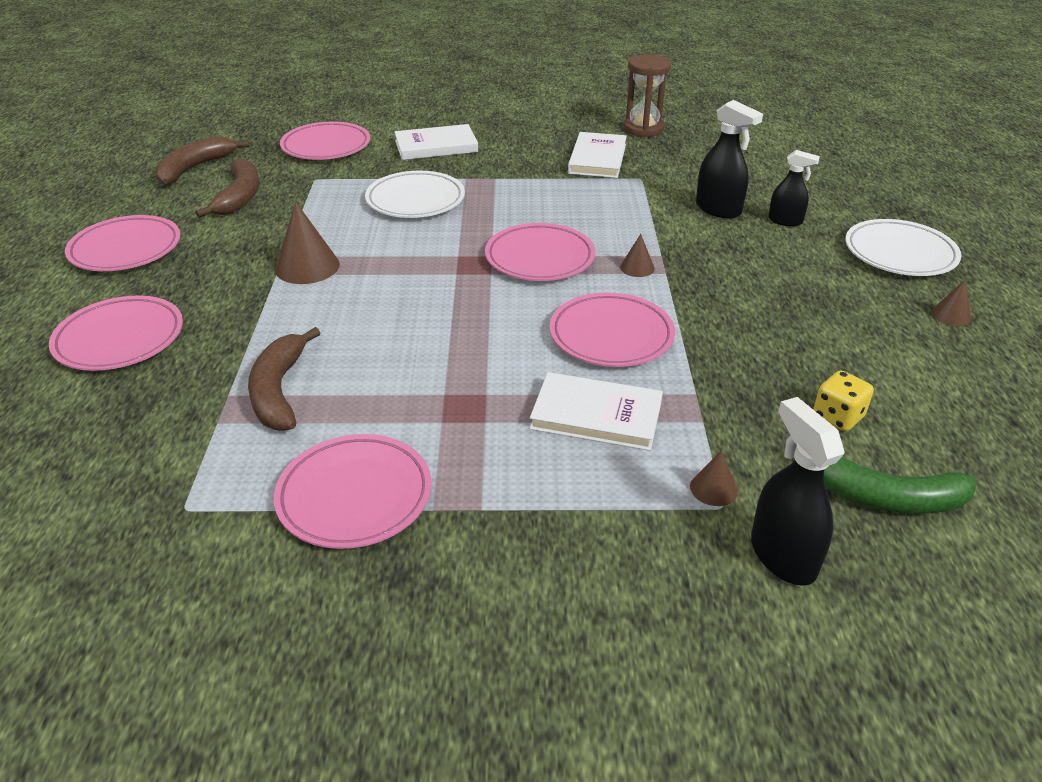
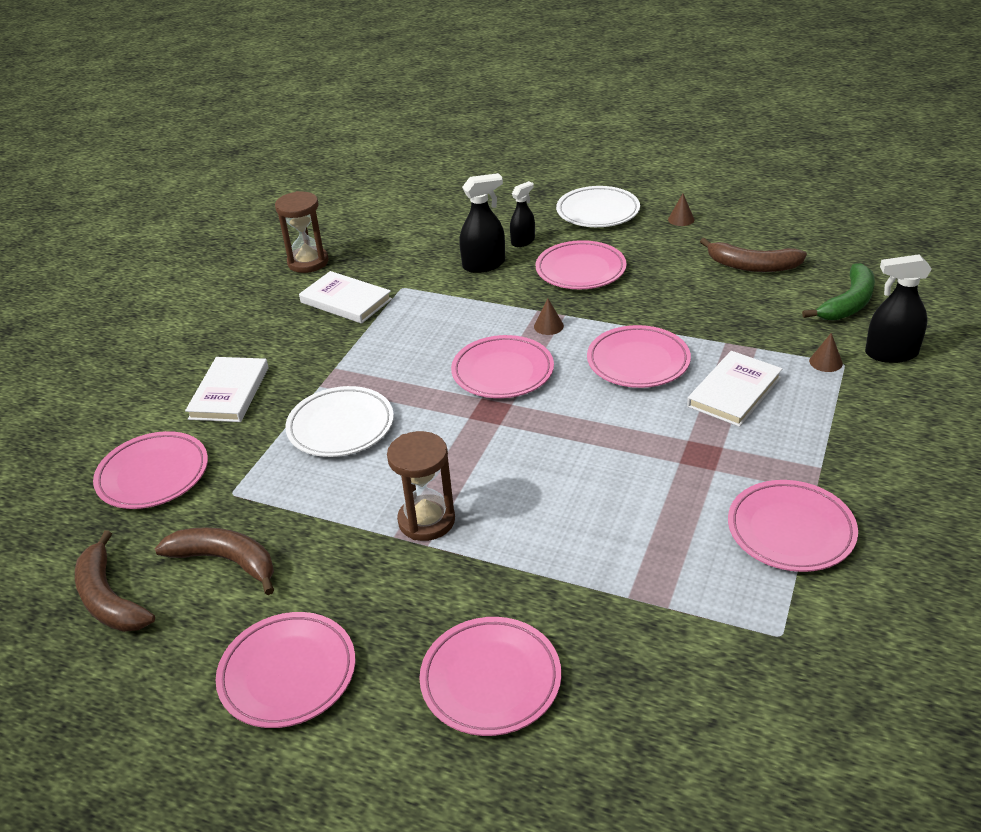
camera: 65 degrees left, 0 degrees up
(279, 391) = (635, 561): brown banana -> brown banana (752, 266)
(307, 266) = (426, 520): brown cone -> brown hourglass
(761, 266) = (580, 270): none -> pink plate
(837, 417) = (770, 295): yellow dice -> none

